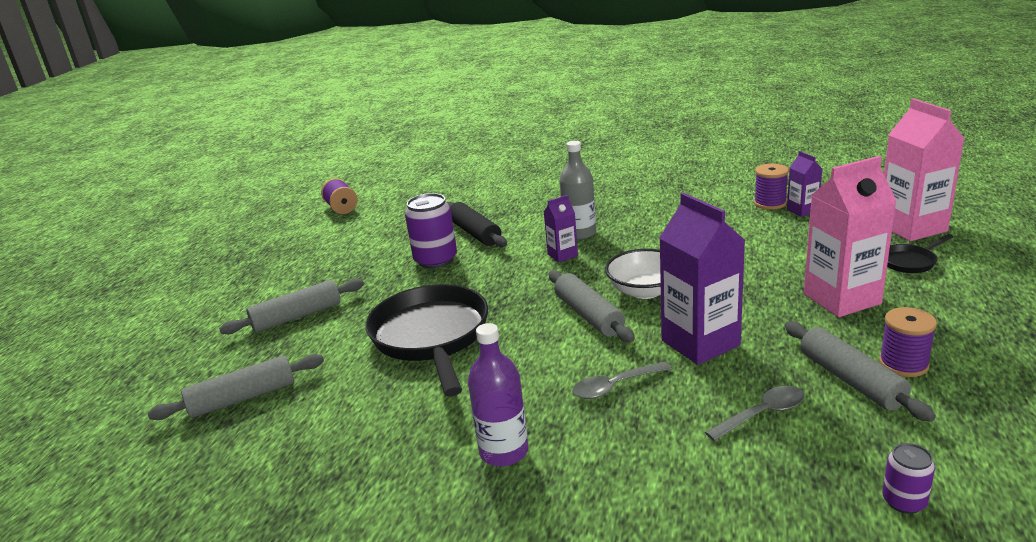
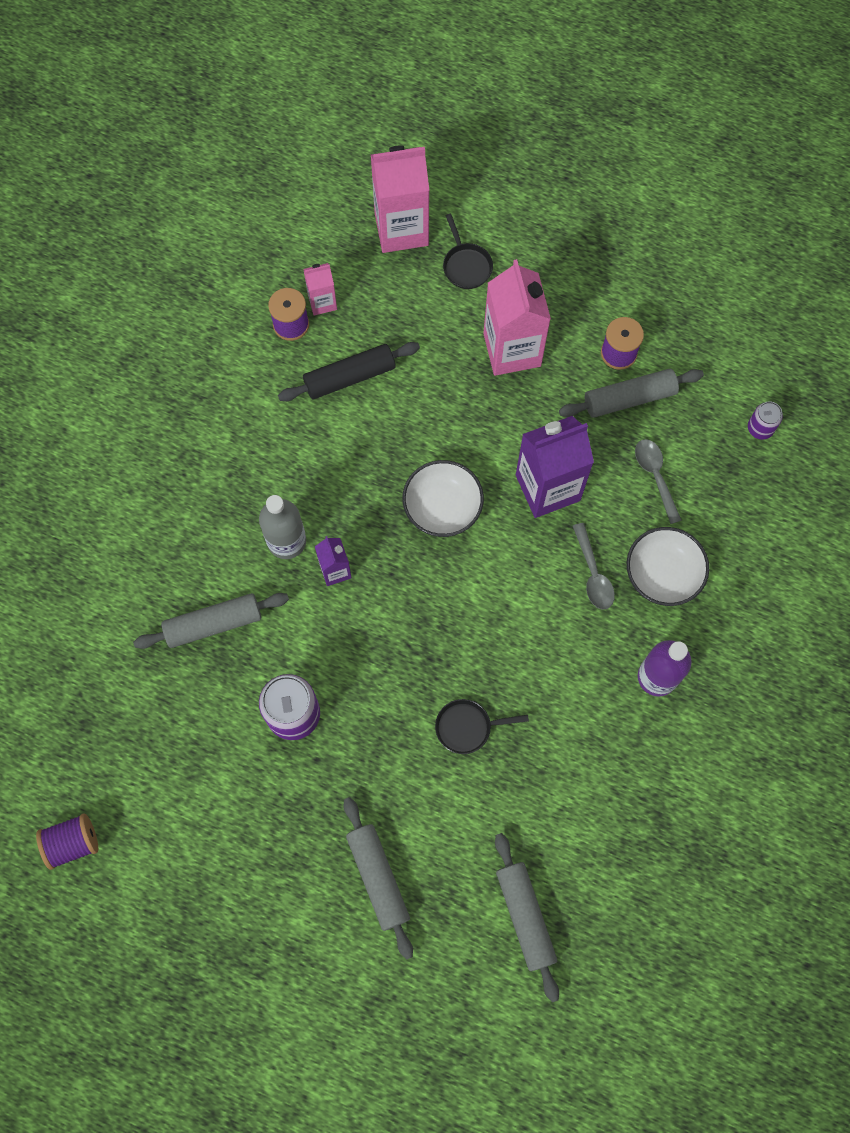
camera: 85 degrees left, 45 degrees up
(431, 337) = (467, 727): black pan -> black pan, size x0.44
(475, 233) = (236, 661): black rolling pin -> black rolling pin (350, 377)
(589, 315) = (472, 570): grey rolling pin -> grey rolling pin (213, 624)
(637, 438) = (663, 574): none -> white bowl
(802, 210) = (322, 302): purple carton -> pink carton

